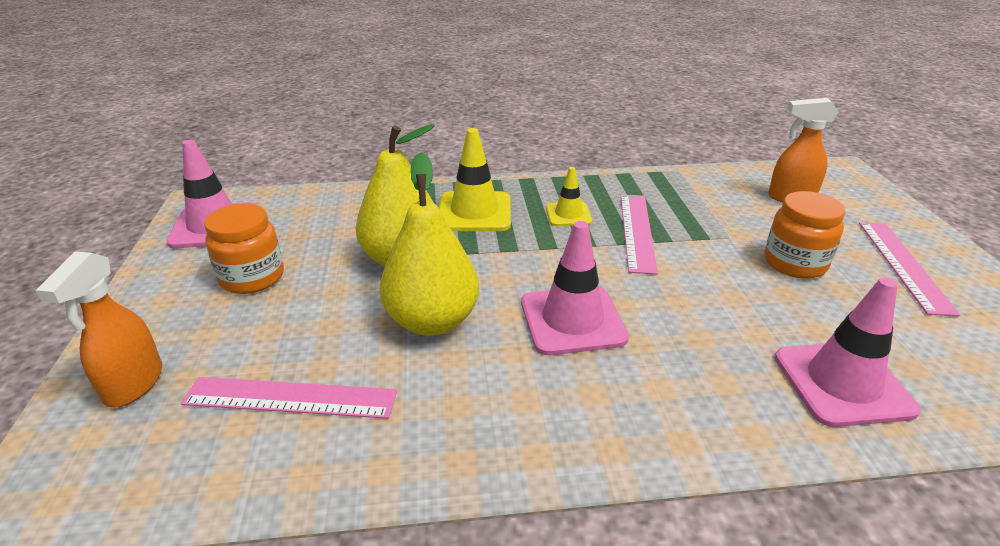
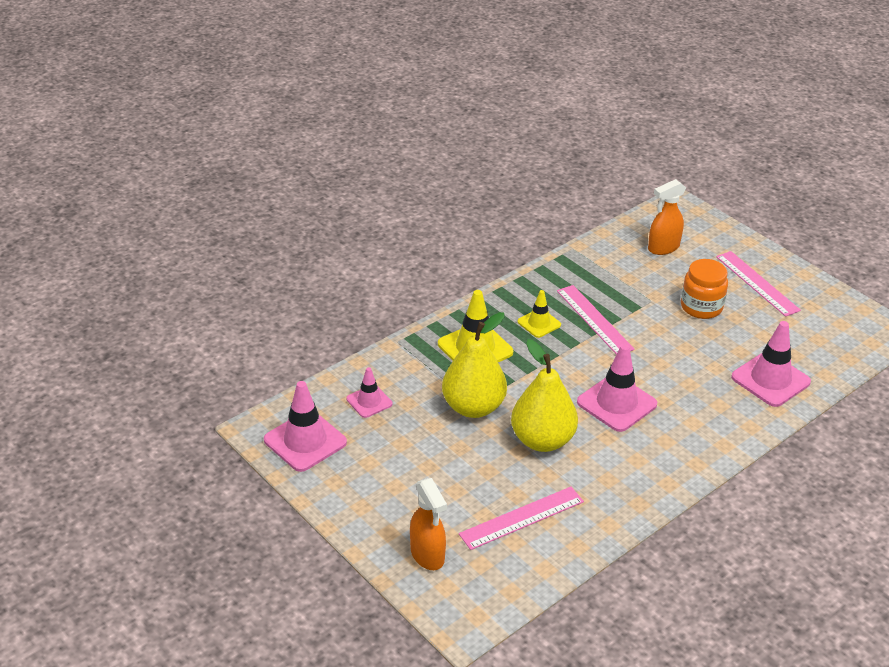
camera: 35 degrees left, 5 degrees up
(252, 277) = (395, 465): orange jar -> none
(315, 217) = (369, 401): none -> pink traffic cone

